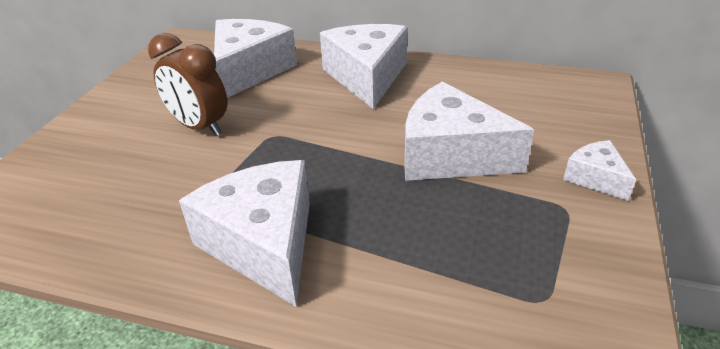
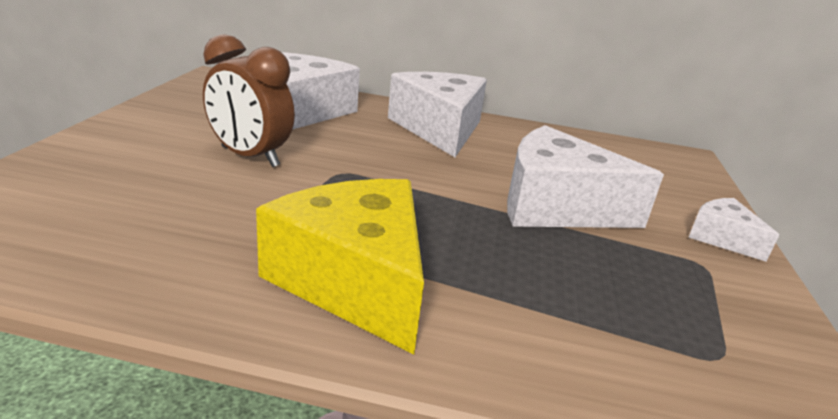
camera: 10 degrees left, 10 degrees down
(264, 243) = (355, 280): white cheese -> yellow cheese

